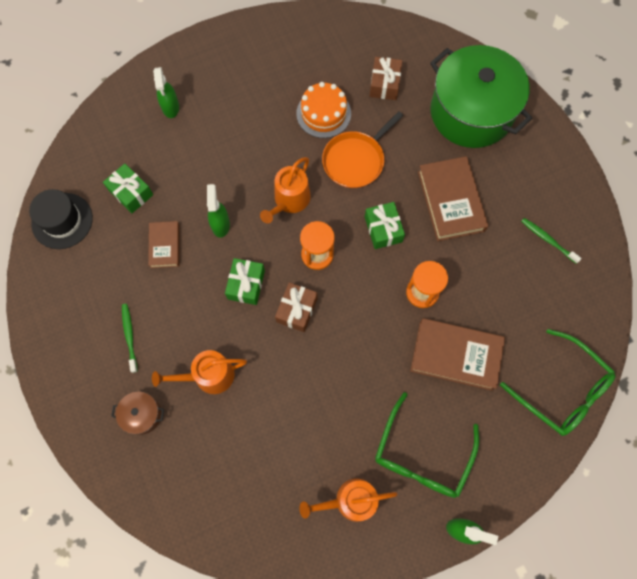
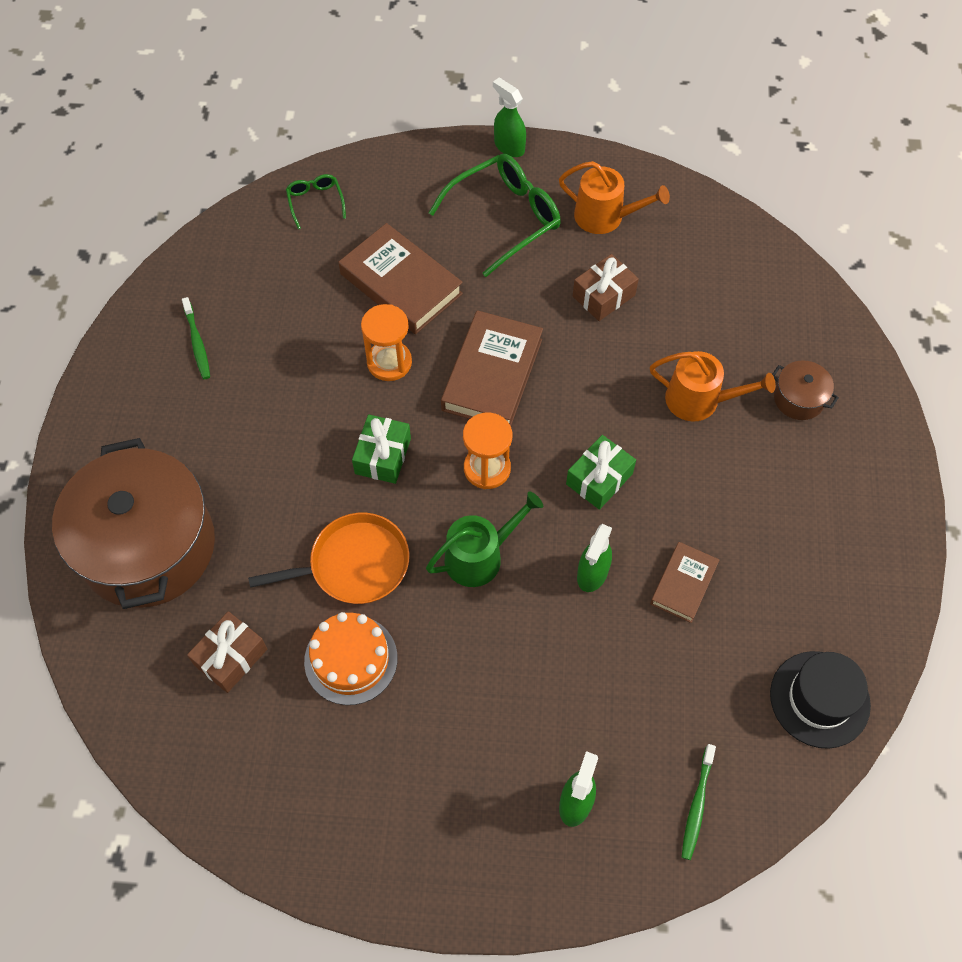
camera: 150 degrees left, 10 degrees down
(129, 336) = (780, 492): green toothbrush -> green toothbrush (697, 805)
(131, 193) = (700, 688): green gift -> none
(289, 200) = (480, 556): orange watering can -> green watering can
(297, 310) = (552, 418): brown gift -> brown gift (603, 295)
(451, 201) = (272, 445): brown book -> brown book (492, 374)
(471, 112) = (148, 546): green pot -> brown pot
(562, 390) = (315, 202): green glasses -> green glasses, size x0.50

